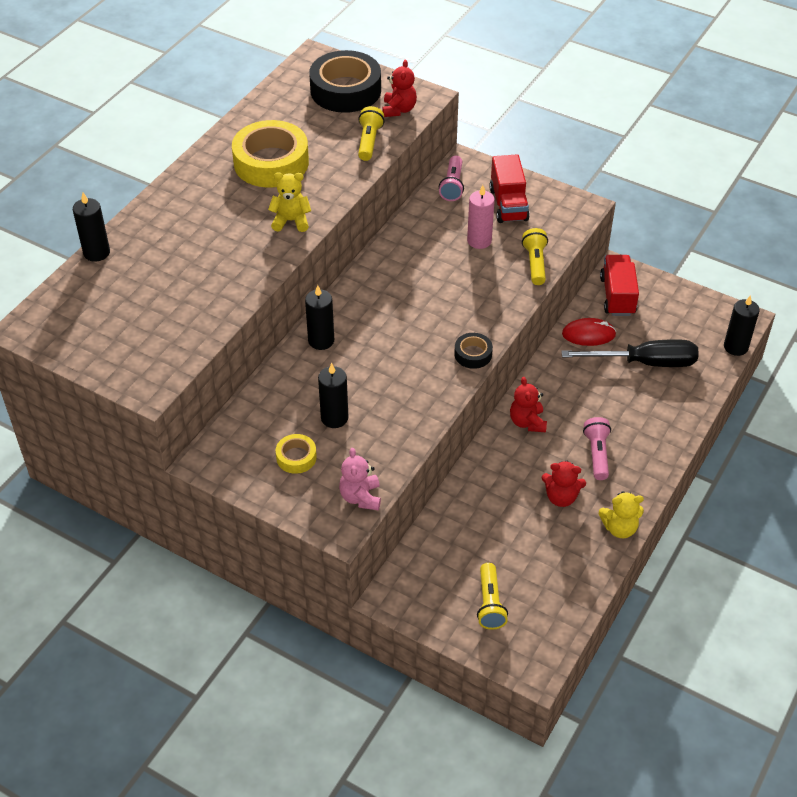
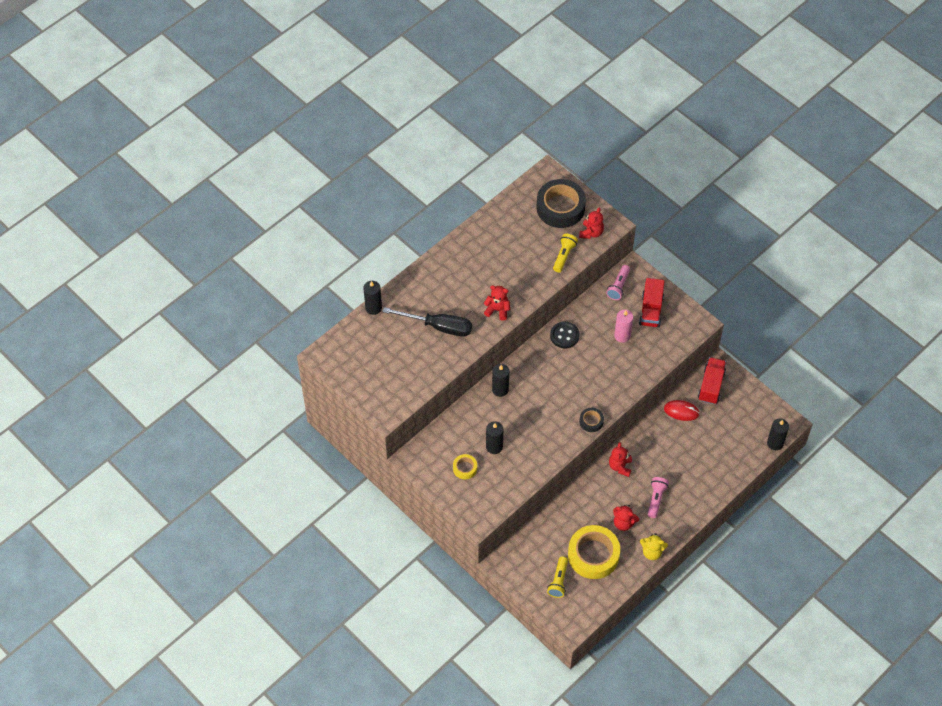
camera: 15 degrees right, 10 degrees up
(271, 162) = (496, 260): yellow tape -> yellow tape (593, 555)
(291, 221) = (497, 310): yellow teddy bear -> red teddy bear
(360, 497) = (495, 503): pink teddy bear -> none
(396, 256) = (564, 335): none -> black button
(535, 263) = (653, 362): yellow flashlight -> none
(645, 362) = (710, 441): black screwdriver -> black screwdriver (438, 326)

